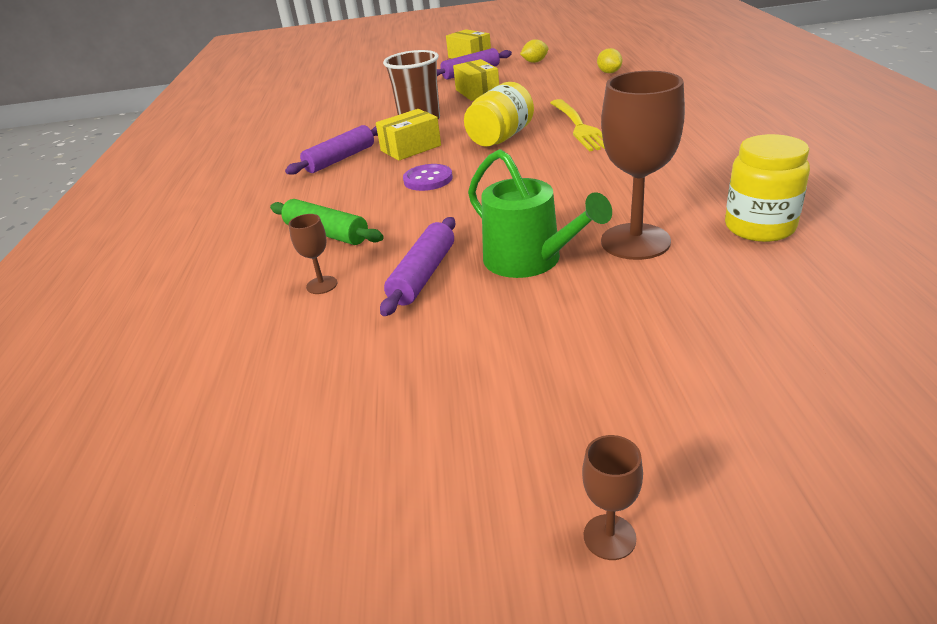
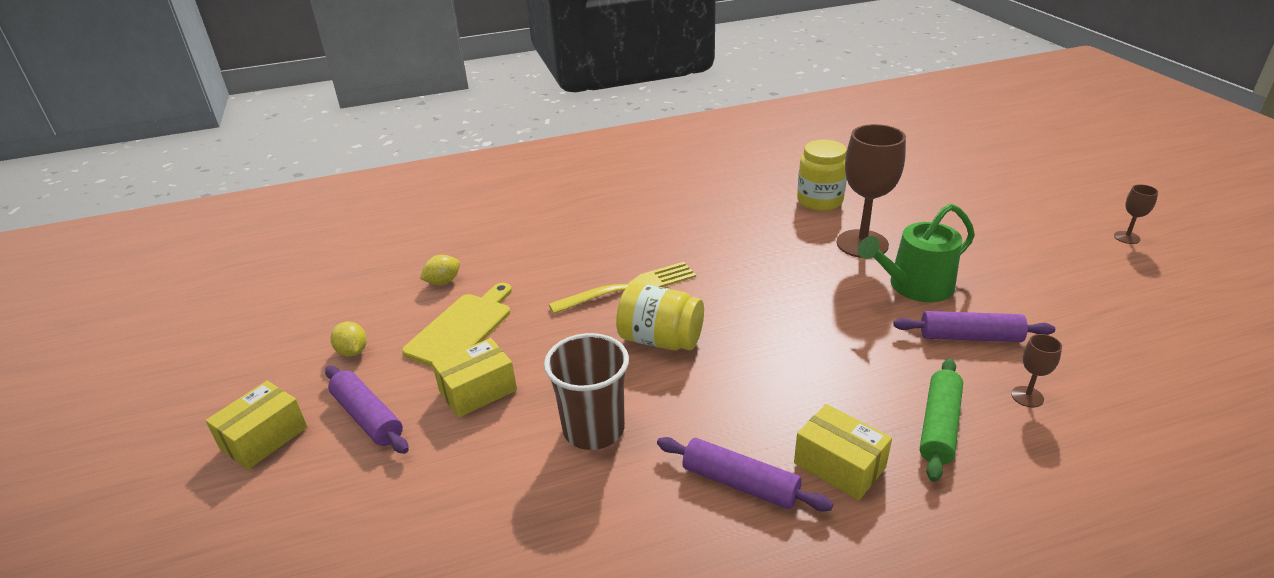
camera: 105 degrees left, 0 degrees up
(410, 148) = (695, 414): yellow box -> yellow box (839, 465)
(428, 179) = (785, 376): purple button -> none
(529, 260) = (914, 286): green watering can -> green watering can turned 150 degrees counterclockwise
(547, 82) = (462, 328): none -> yellow cutting board

